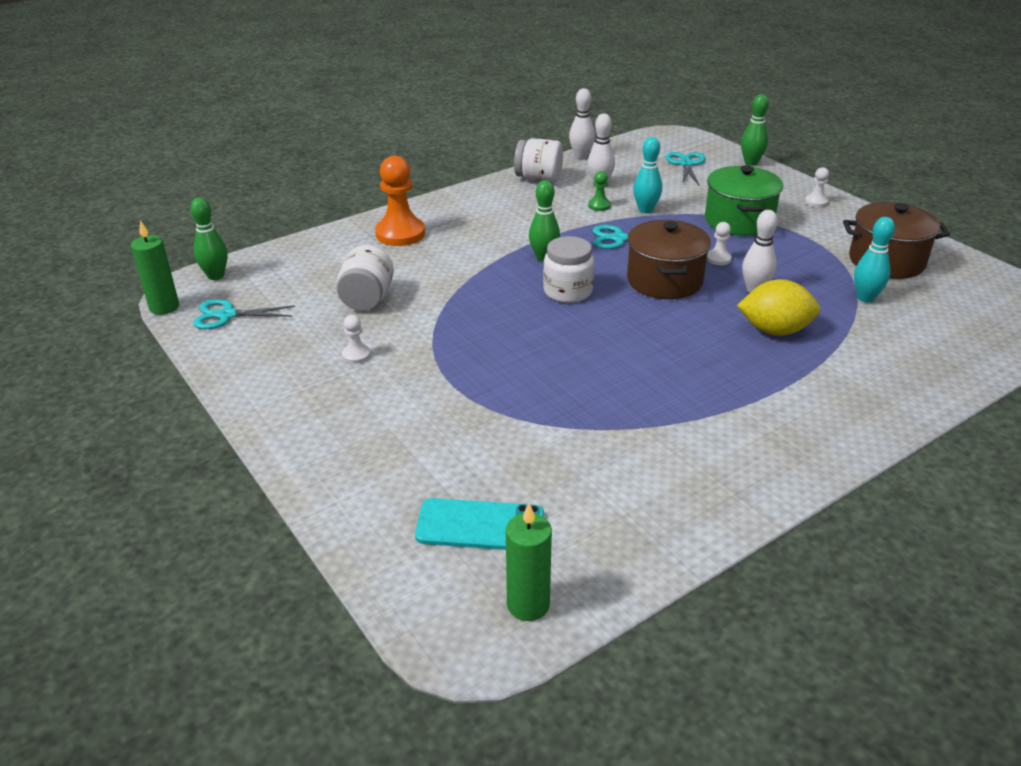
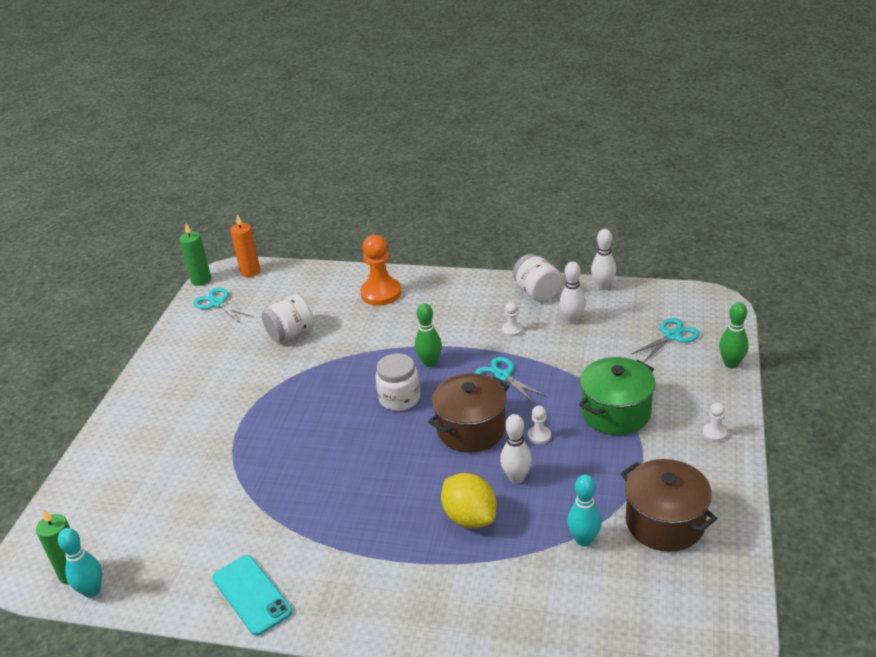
camera: 50 degrees right, 0 degrees up
(216, 276) = (250, 271): green bowling pin -> orange candle
(356, 355) = (230, 370): white pawn -> white pawn (512, 330)
(480, 526) = (122, 515): turquoise phone -> turquoise phone (252, 595)
(599, 206) = (538, 340): green pawn -> none
(645, 210) = (563, 362): turquoise bowling pin -> turquoise bowling pin (92, 591)

